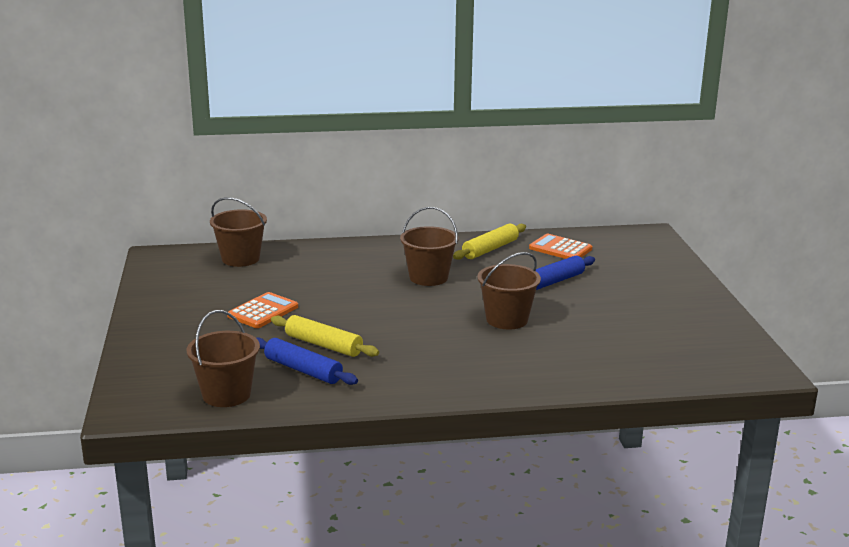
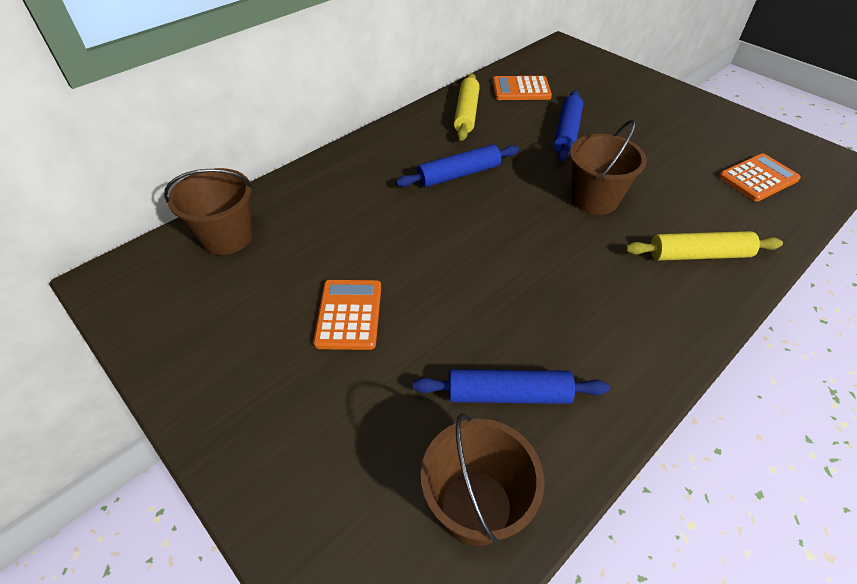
camera: 35 degrees left, 25 degrees up
(323, 345) = (479, 335): yellow rolling pin -> yellow rolling pin (699, 255)
(428, 277) = (458, 174): brown bucket -> blue rolling pin
(667, 353) = (758, 178): none -> orange calculator

